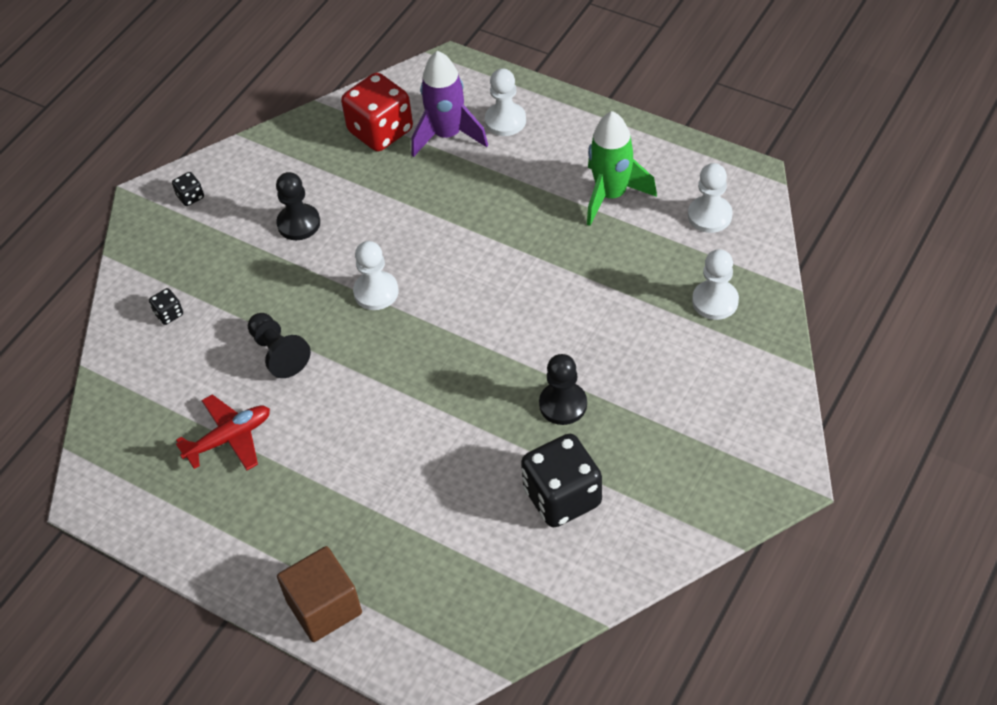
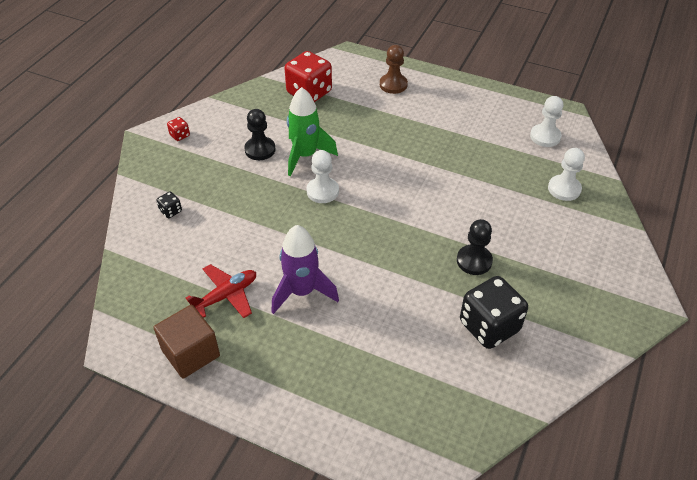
camera: 10 degrees left, 5 degrees down
(190, 197) = (180, 135): black dice -> red dice
(278, 353) = (256, 234): black pawn -> none
(324, 607) = (318, 421): brown cube -> brown cube (191, 353)
(447, 135) = (355, 94): purple rocket -> purple rocket (302, 291)
(505, 121) = (393, 85): white pawn -> brown pawn
(611, 195) = (475, 126): green rocket -> green rocket (305, 156)

